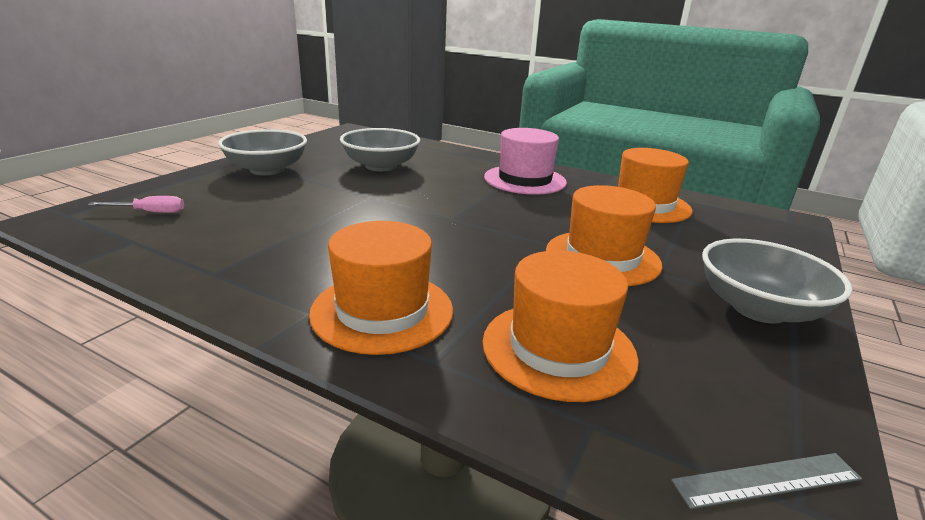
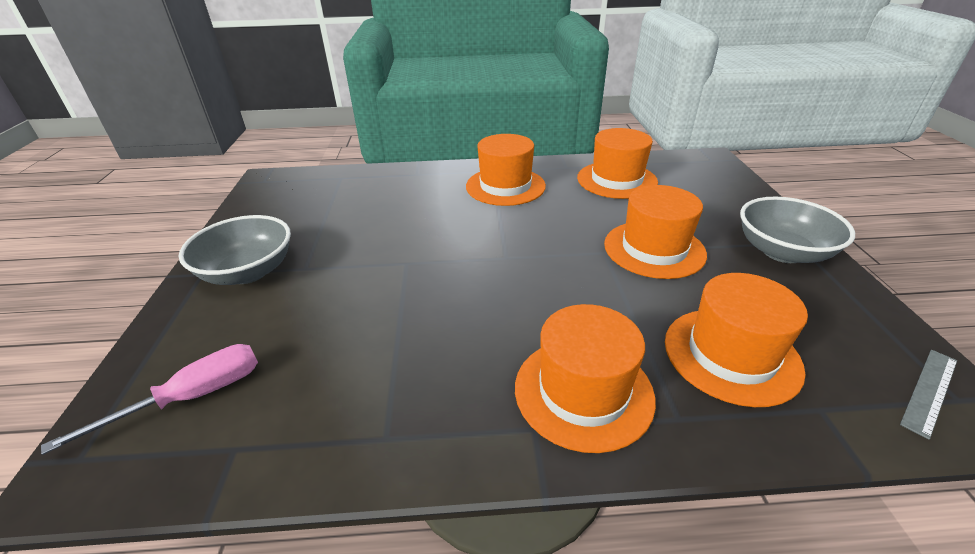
camera: 30 degrees left, 10 degrees up
(150, 212) = (192, 397): pink screwdriver -> pink screwdriver, size x1.59
(381, 166) = (362, 218): grey bowl -> none
(525, 180) = (505, 186): pink hat -> orange hat

